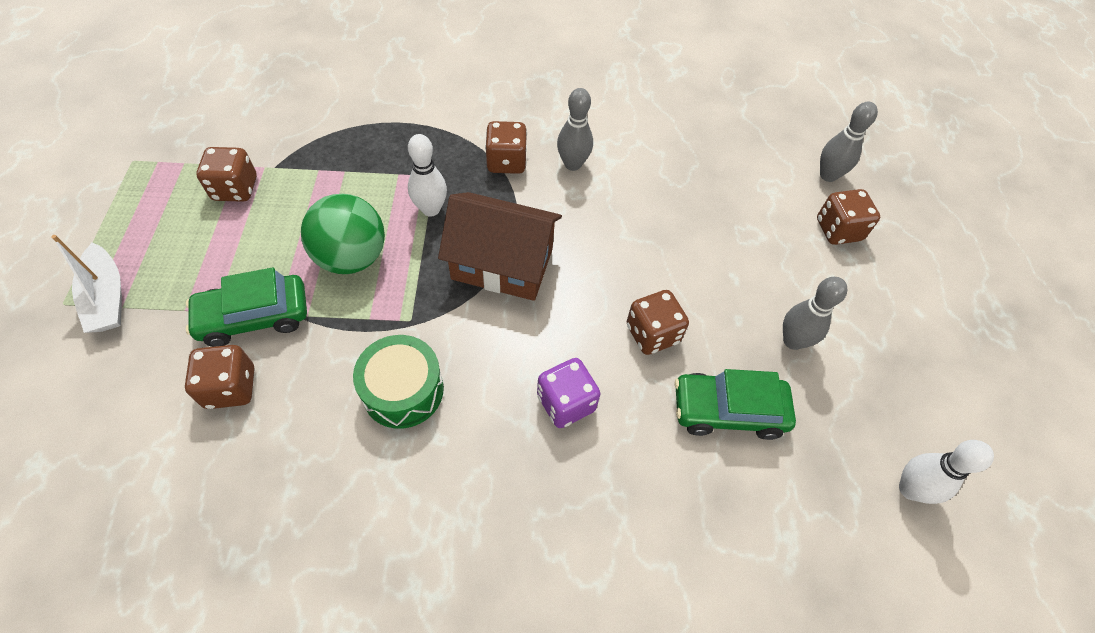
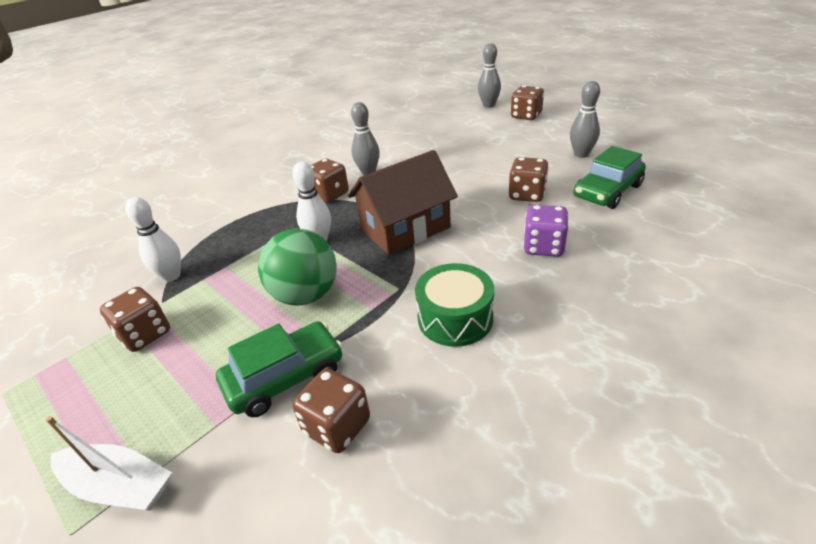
camera: 40 degrees left, 20 degrees down
(254, 317) = (285, 377): green car -> green car turned 150 degrees counterclockwise
(910, 489) = (706, 159): white bowling pin -> white bowling pin (171, 276)

